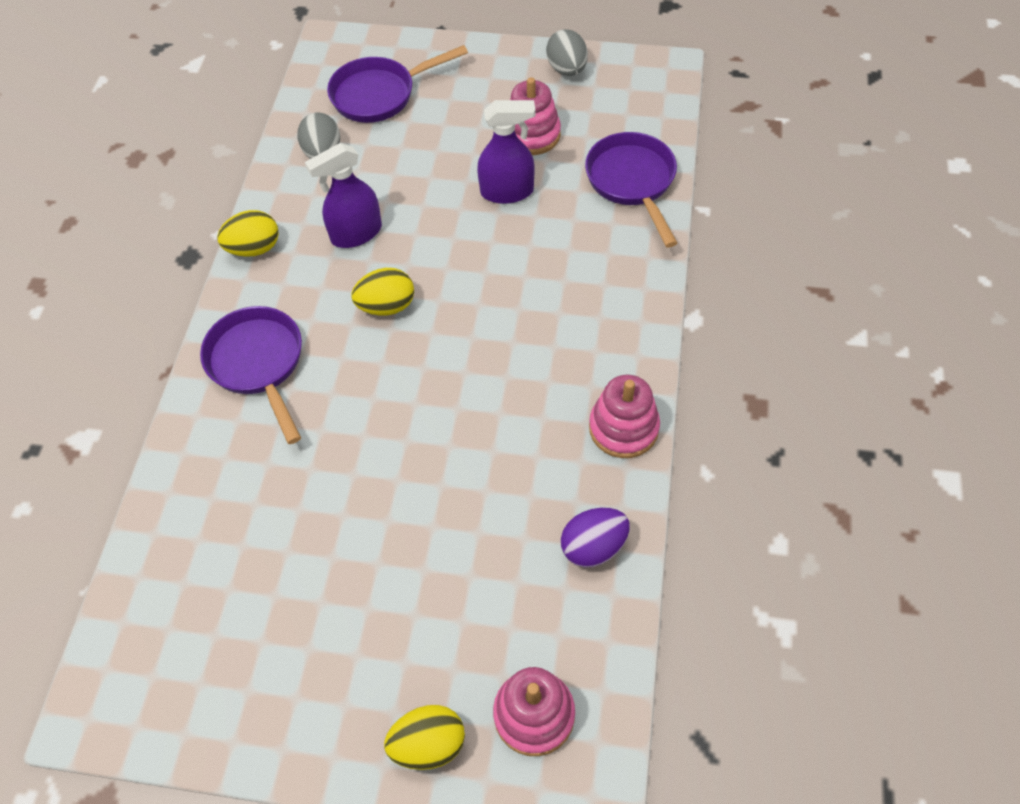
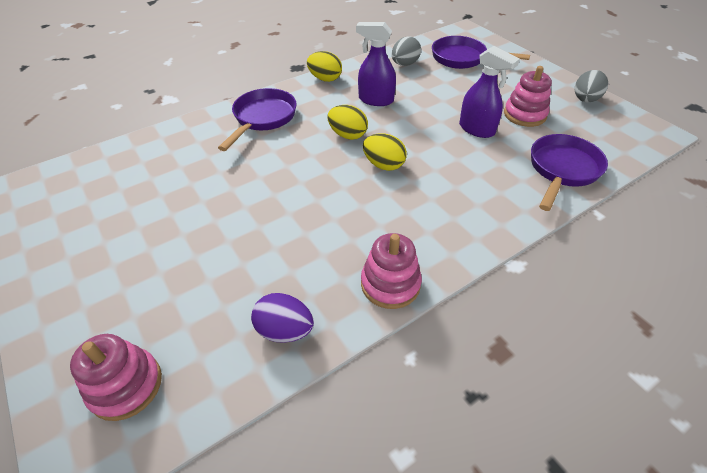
camera: 45 degrees right, 10 degrees down
(428, 744) = (68, 340): yellow egg -> yellow egg (383, 165)

